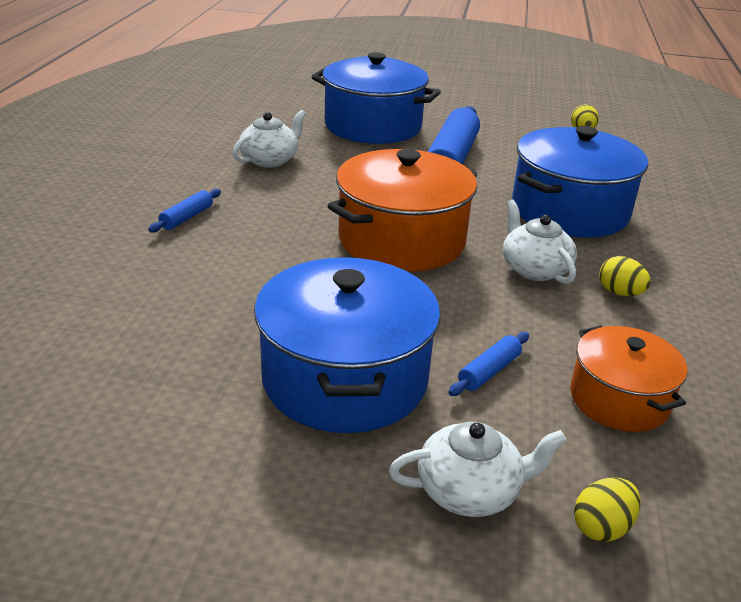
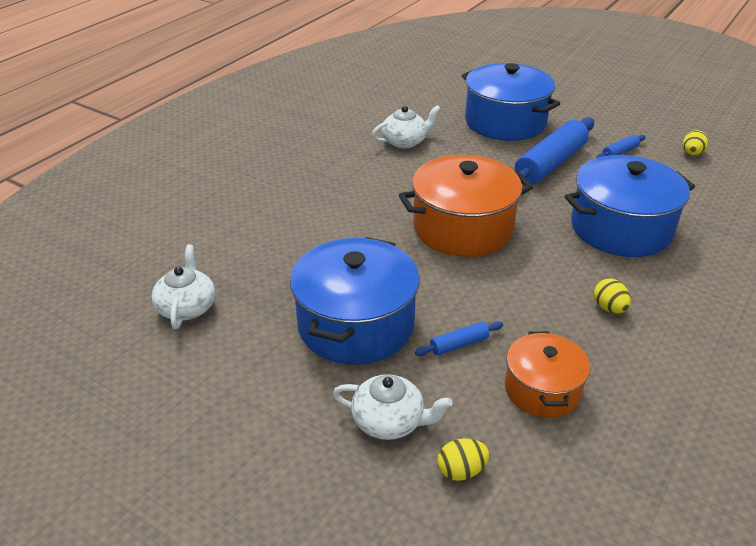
camera: 25 degrees right, 5 degrees up
(187, 217) = (319, 181): blue rolling pin -> blue rolling pin (620, 152)
(534, 269) = (552, 273): white teapot -> white teapot (187, 307)

